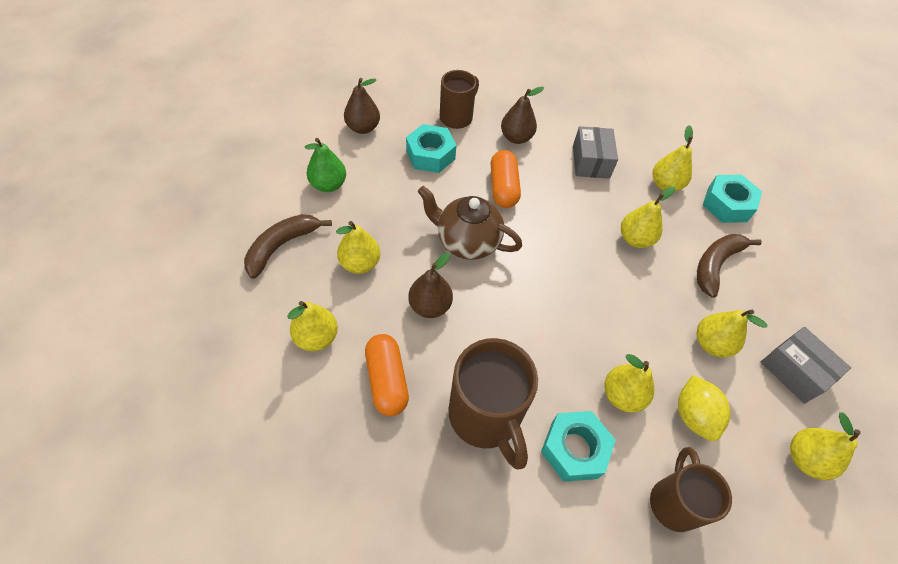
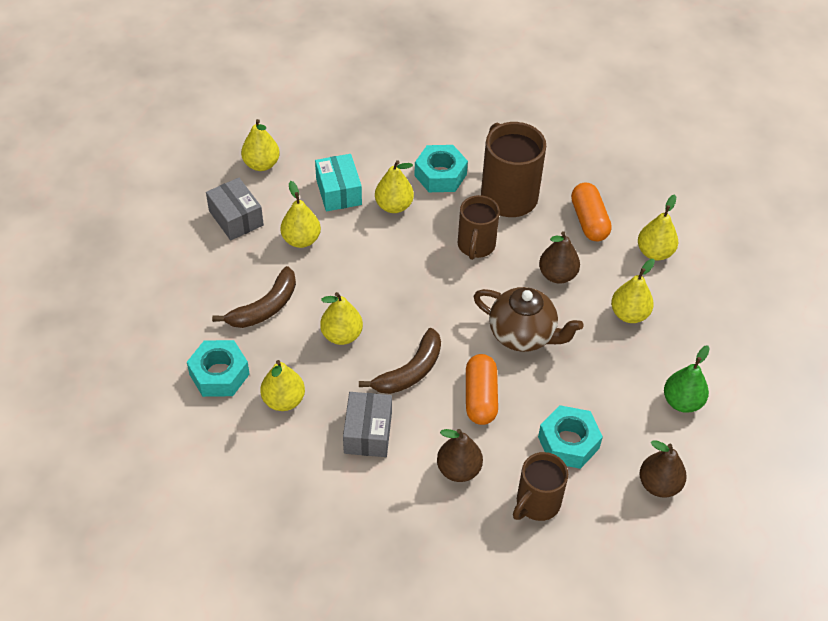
camera: 175 degrees left, 5 degrees down
(281, 246) = (711, 332): brown banana -> brown banana (410, 371)
(673, 502) = (373, 145): brown mug -> brown mug (476, 246)
(693, 415) = (339, 192): yellow lemon -> turquoise box

